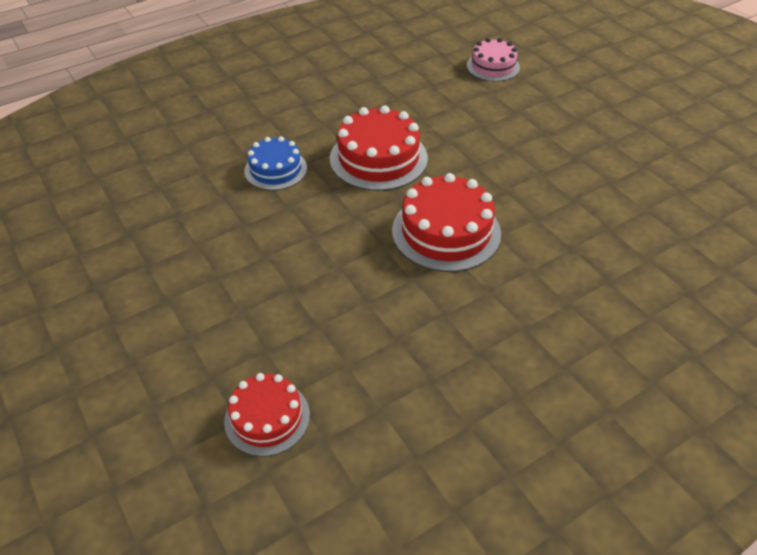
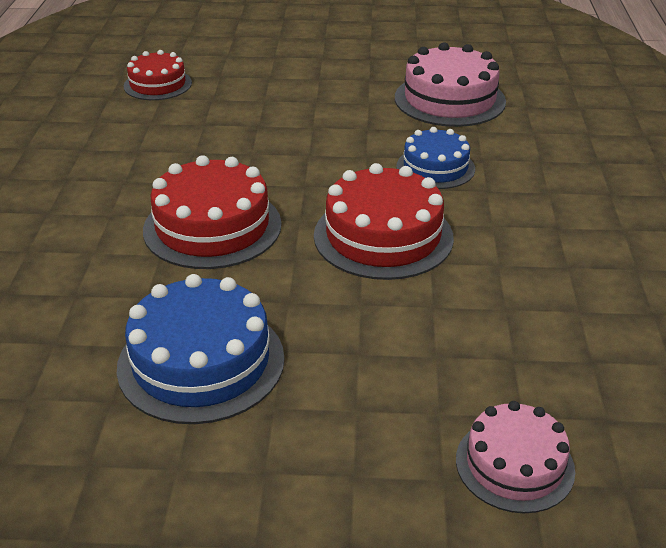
camera: 125 degrees right, 10 degrees down
(156, 203) = (449, 99): none -> pink cake
(551, 169) = (201, 362): none -> blue cake

